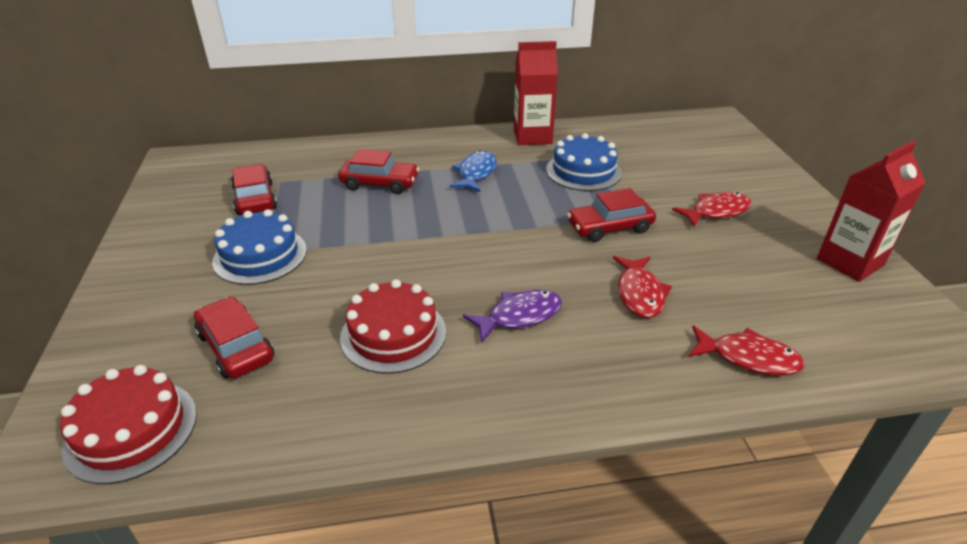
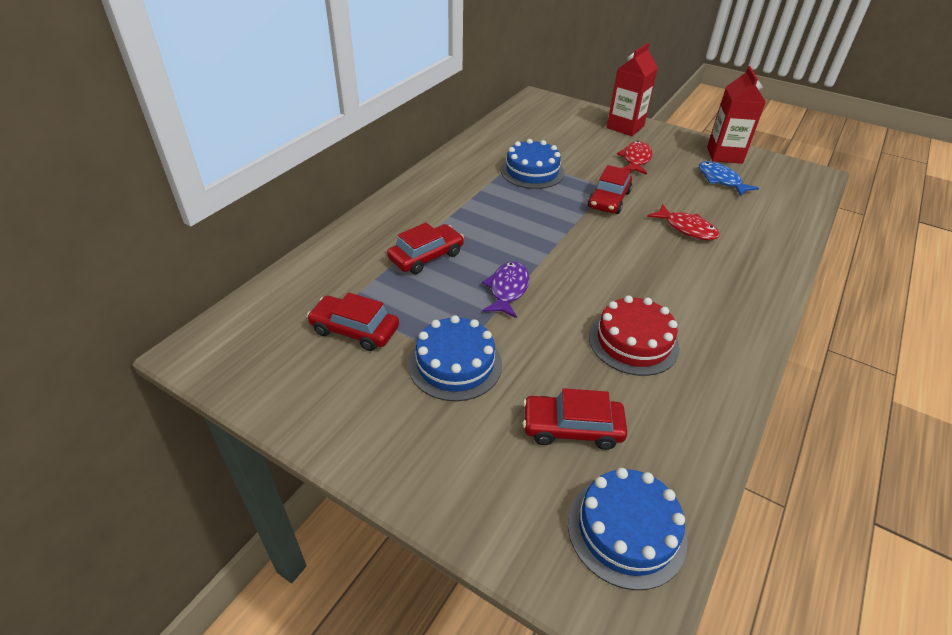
camera: 50 degrees left, 5 degrees up
(131, 430) = (626, 530): red cake -> blue cake
(476, 173) = (474, 210): blue fish -> blue fish (721, 180)
(519, 316) = (665, 281): purple fish -> purple fish (507, 289)
(532, 137) = (458, 163): red carton -> red carton (625, 127)
(748, 358) = (773, 230): red fish -> none

